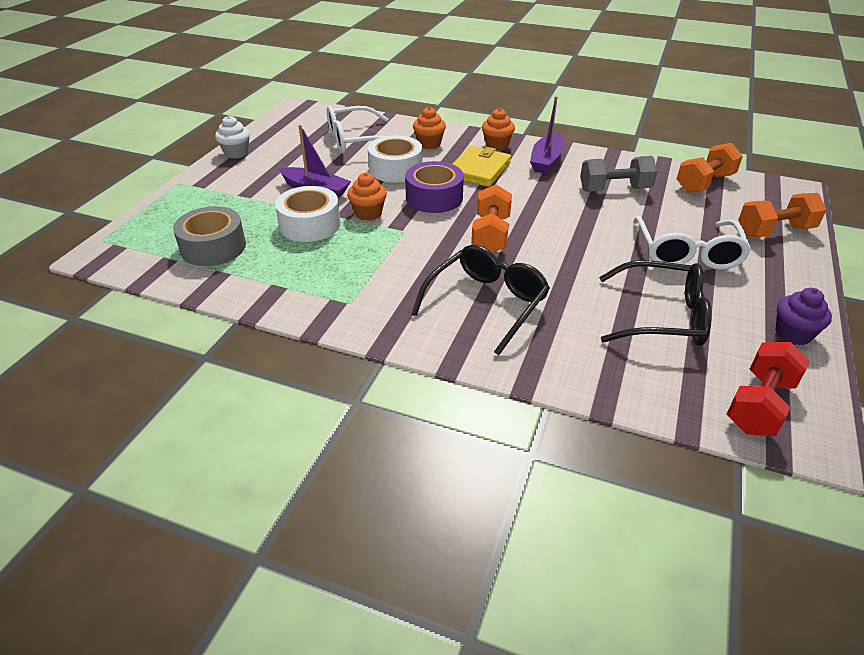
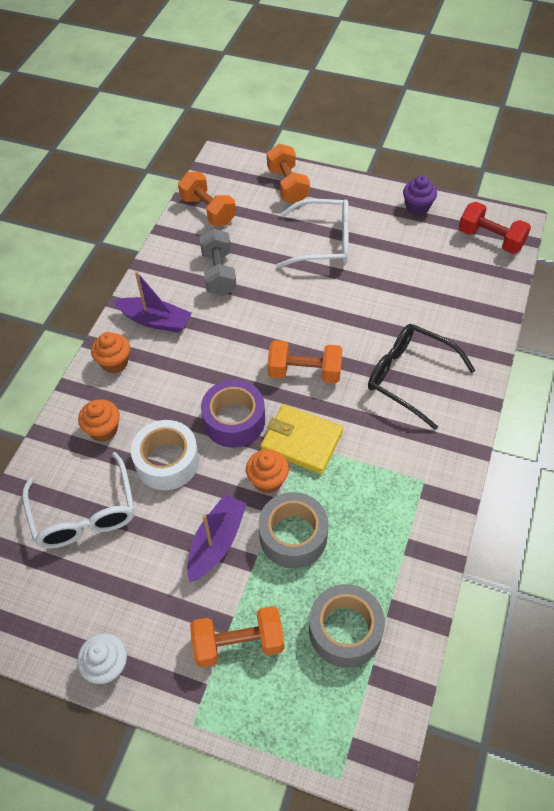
camera: 90 degrees left, 15 degrees up
(227, 199) = (238, 643): none -> orange dumbbell
(310, 224) = (293, 536): white tape -> grey tape
(479, 170) = (173, 380): yellow wallet -> yellow wallet (301, 441)
(660, 316) = (409, 271): black glasses -> none

